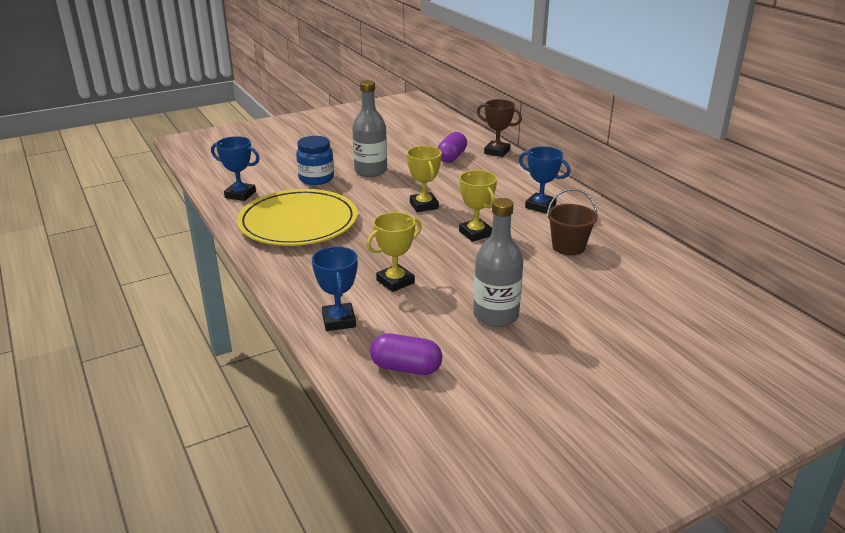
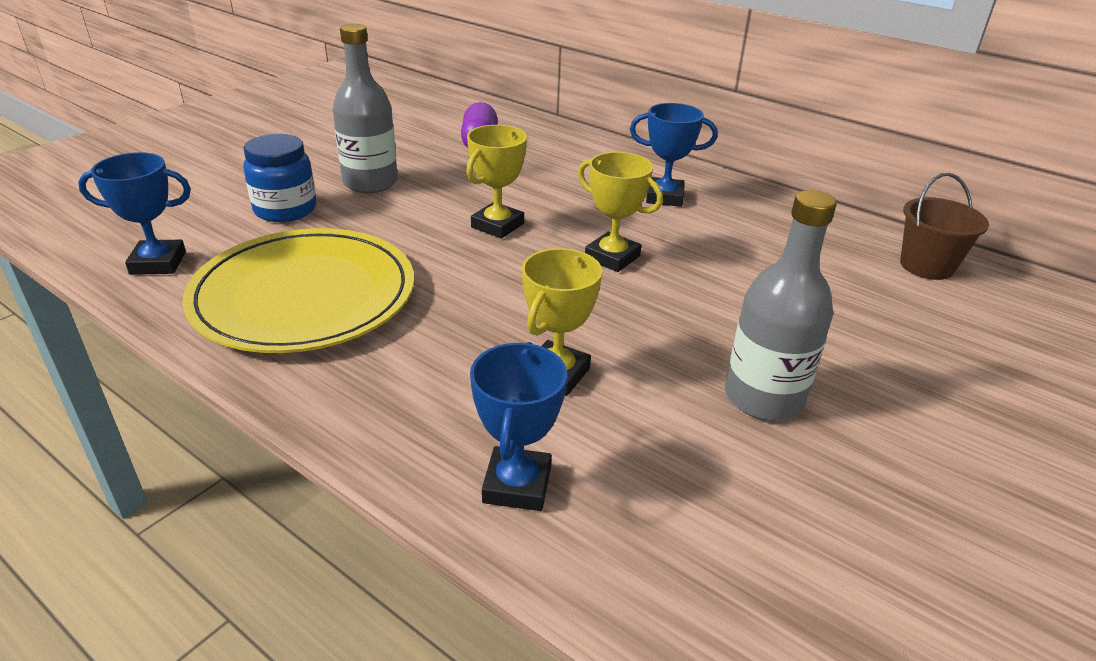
camera: 25 degrees left, 5 degrees up
(339, 321) = (517, 485): blue trophy -> blue trophy turned 45 degrees clockwise
(406, 368) = (714, 555): purple capsule -> none
(424, 205) = (497, 225): yellow trophy -> yellow trophy turned 75 degrees clockwise
(497, 152) = (537, 126): brown trophy -> none
(568, 247) = (757, 252): brown bucket -> brown bucket (926, 266)

